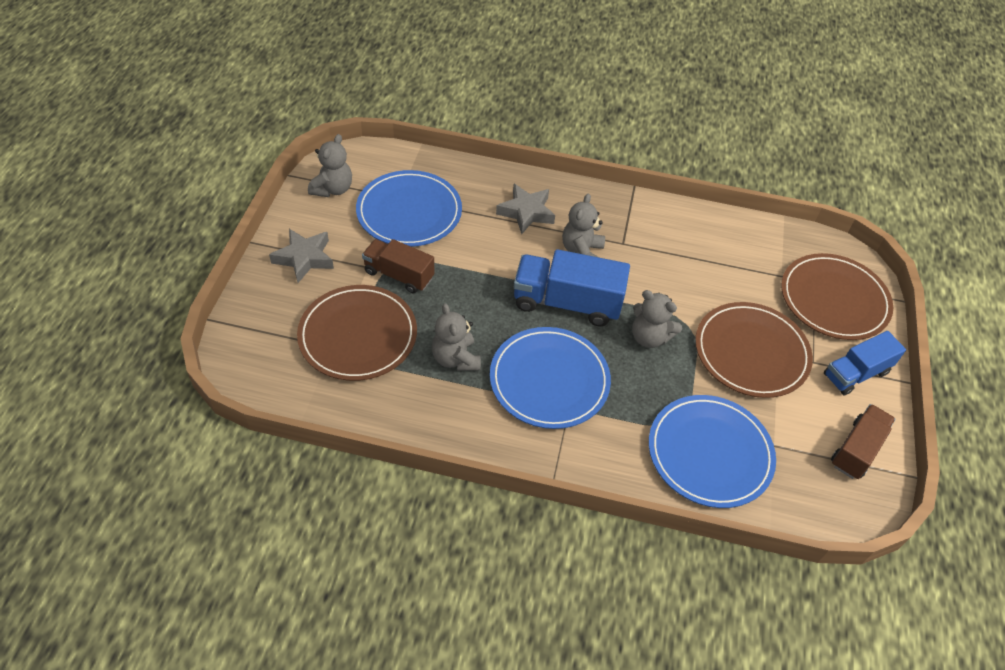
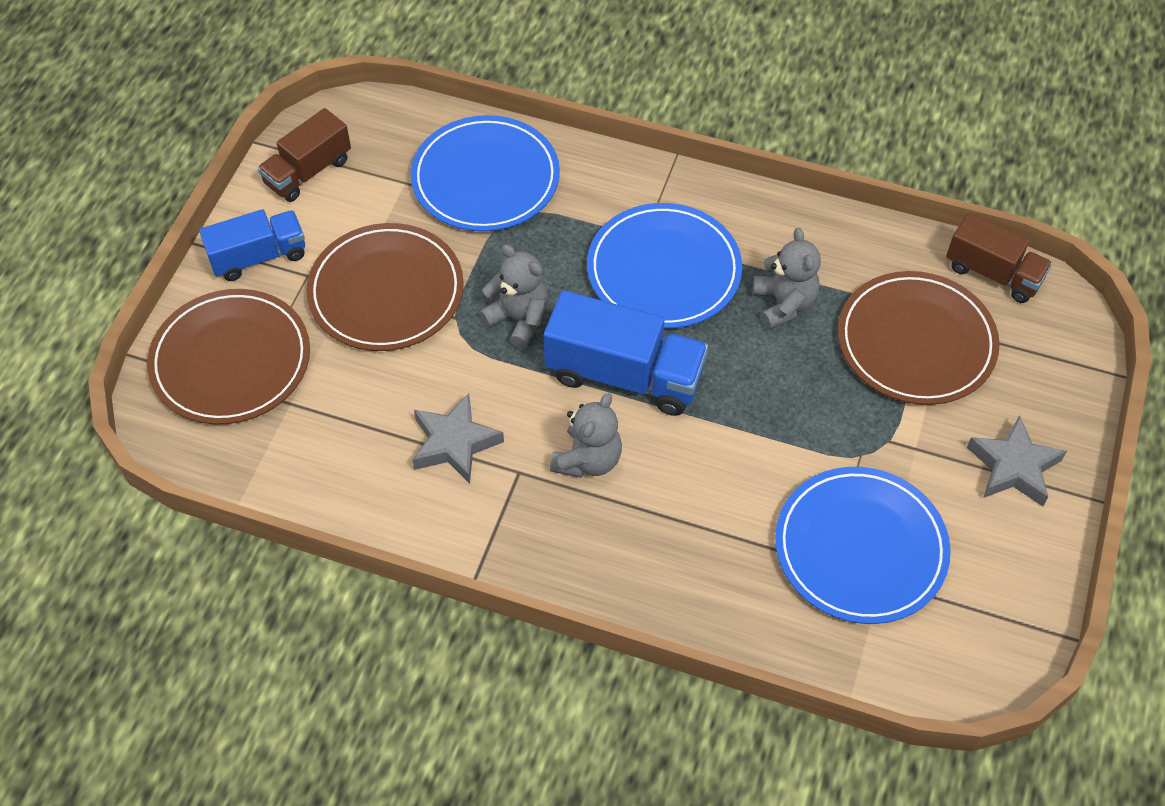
camera: 170 degrees left, 5 degrees up
(333, 189) = (994, 603): grey teddy bear -> none
(399, 275) = (868, 431): brown truck -> brown truck (993, 273)
(526, 212) = (666, 539): grey star -> grey star (454, 443)

